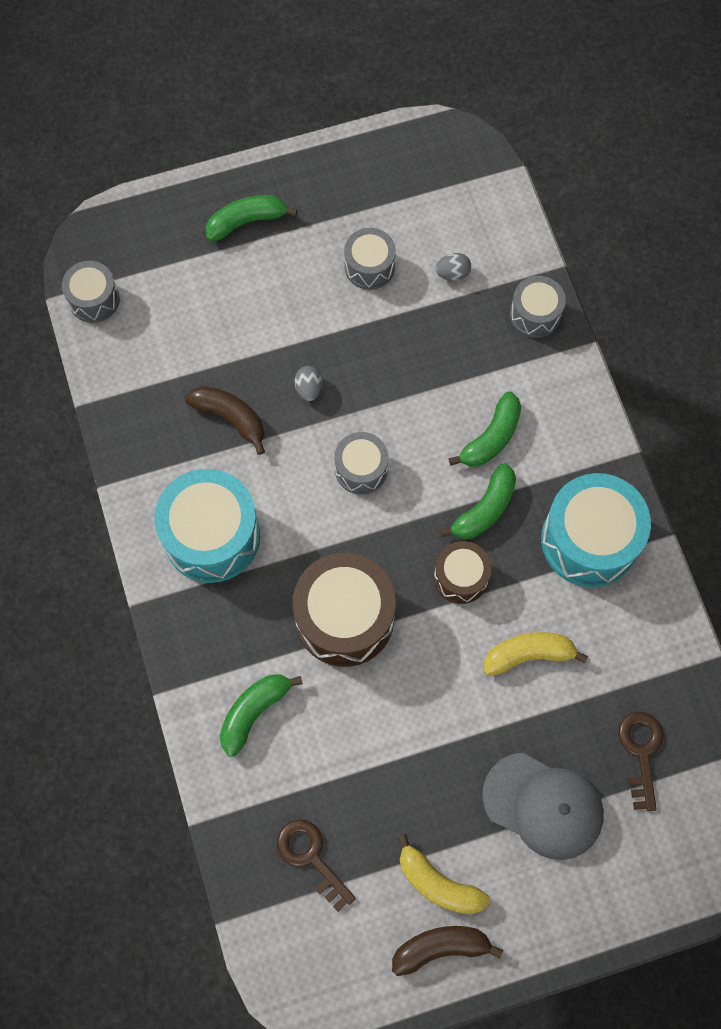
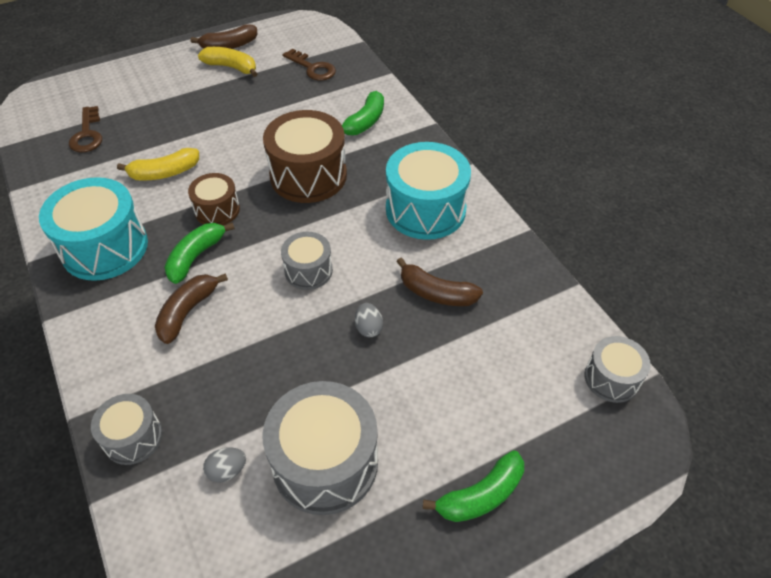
camera: 170 degrees right, 20 degrees down
(369, 267) = (325, 462): grey drum -> grey drum, size x1.80
(491, 438) = (188, 311): green banana -> brown banana
(543, 806) = (161, 104): grey cap -> none

